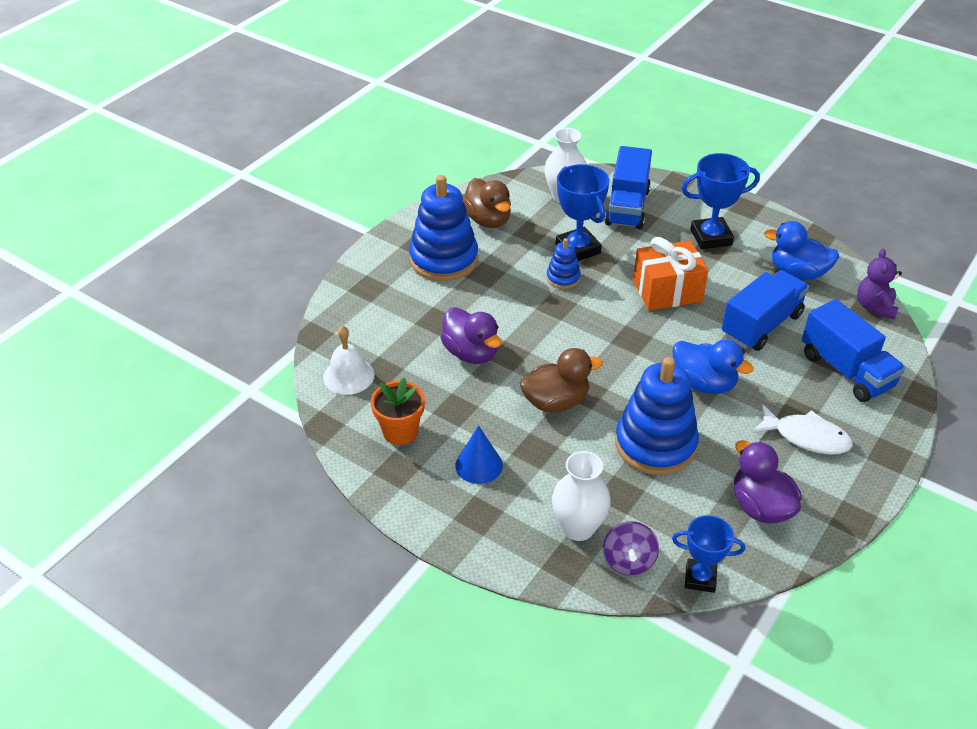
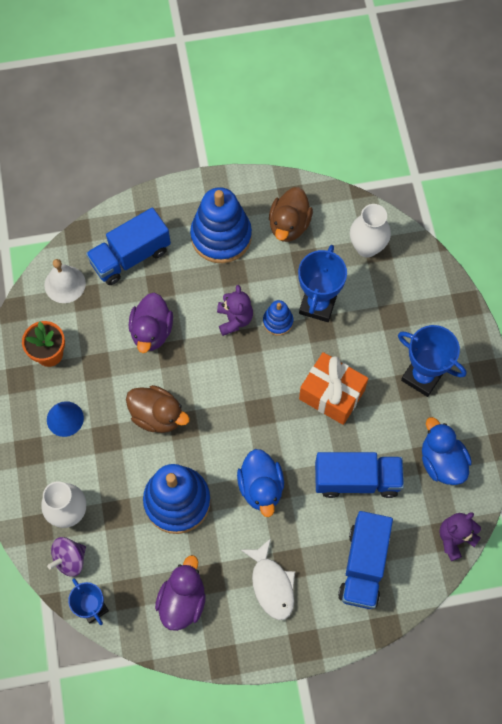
camera: 45 degrees right, 25 degrees up
(528, 299) = (234, 319): none -> purple teddy bear
(627, 207) = (398, 296): blue truck -> blue truck (130, 256)

